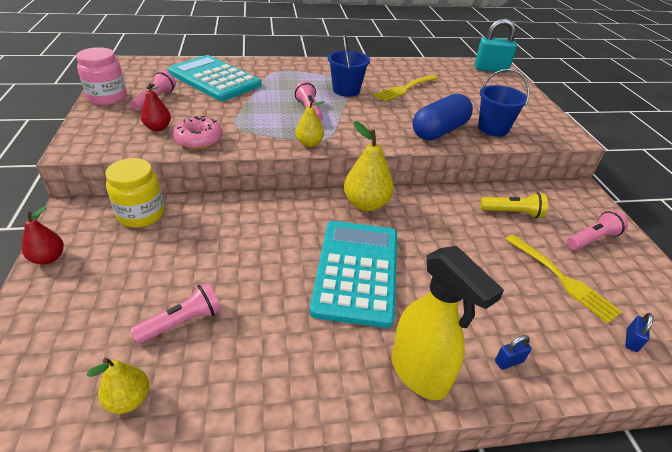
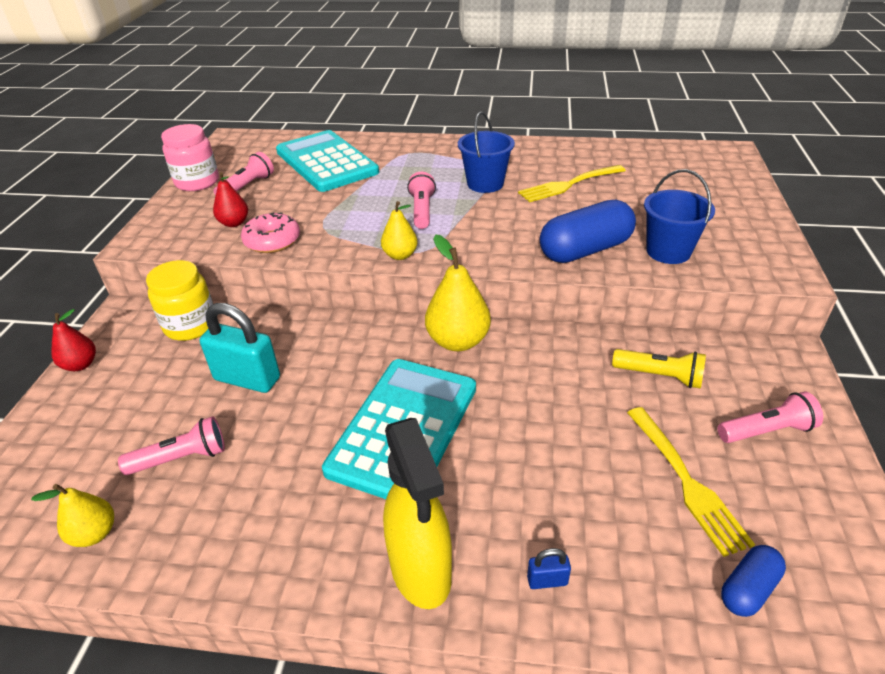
camera: 20 degrees right, 0 degrees up
(490, 69) = (717, 159): turquoise padlock -> turquoise padlock (247, 379)
(631, 341) = (748, 588): blue padlock -> blue capsule

